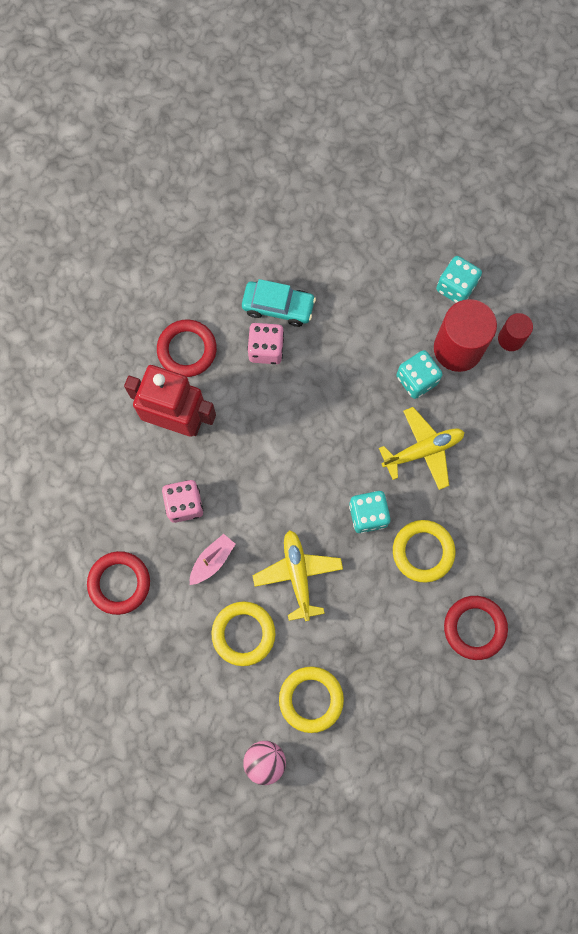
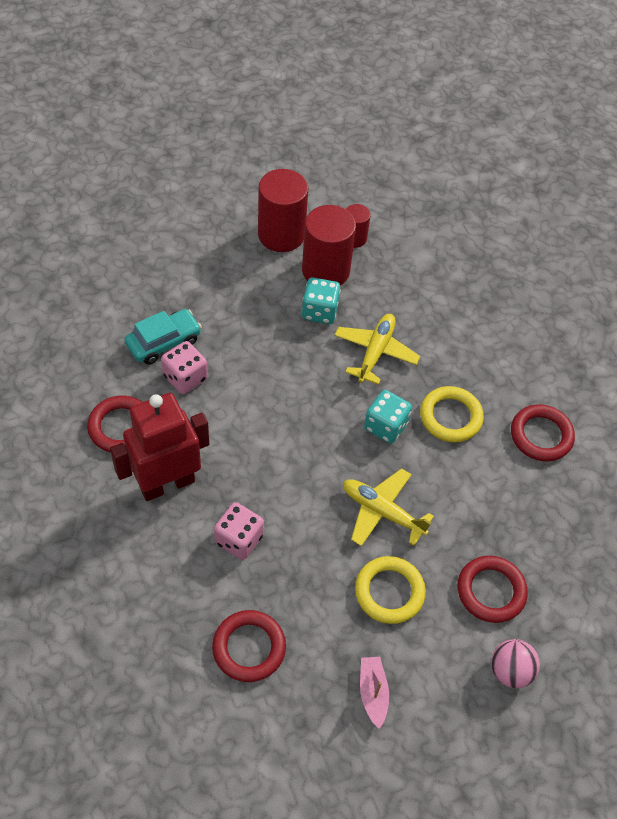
camera: 50 degrees left, 20 degrees down
(212, 560) = (306, 561): pink boat -> pink boat (373, 692)
(311, 699) = (491, 591): yellow ring -> red ring
(456, 287) = (281, 235): turquoise dice -> red cylinder

